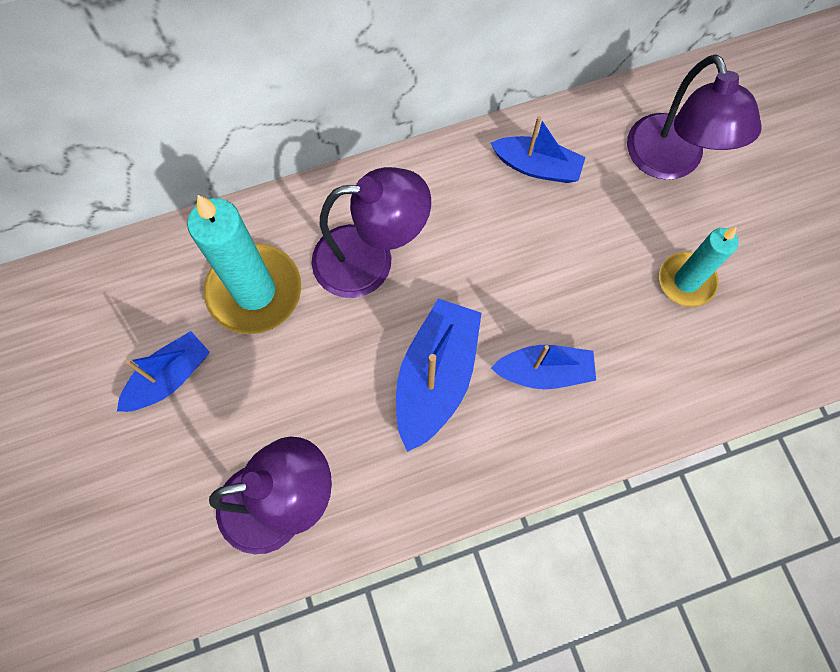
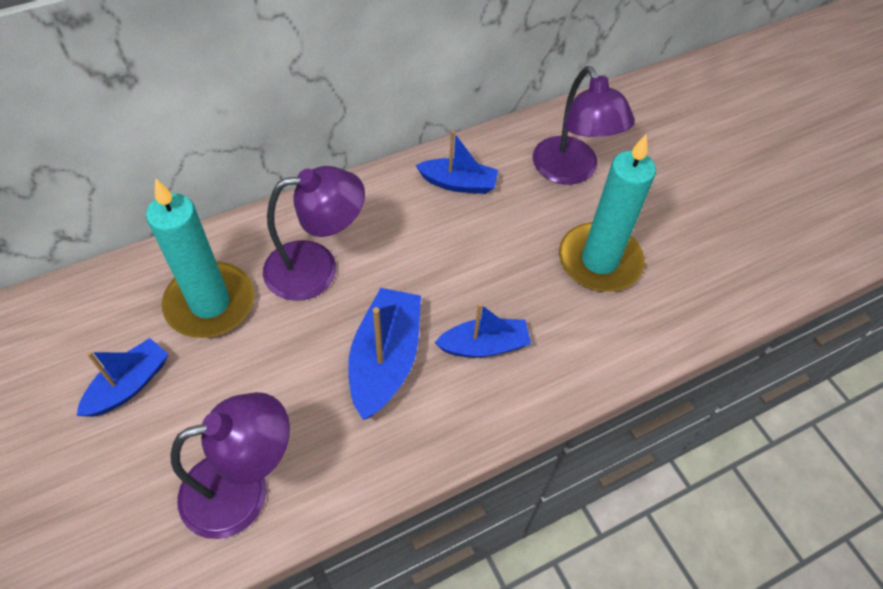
camera: 10 degrees left, 15 degrees down
(686, 281) = (599, 261): turquoise candle -> turquoise candle, size x1.62

